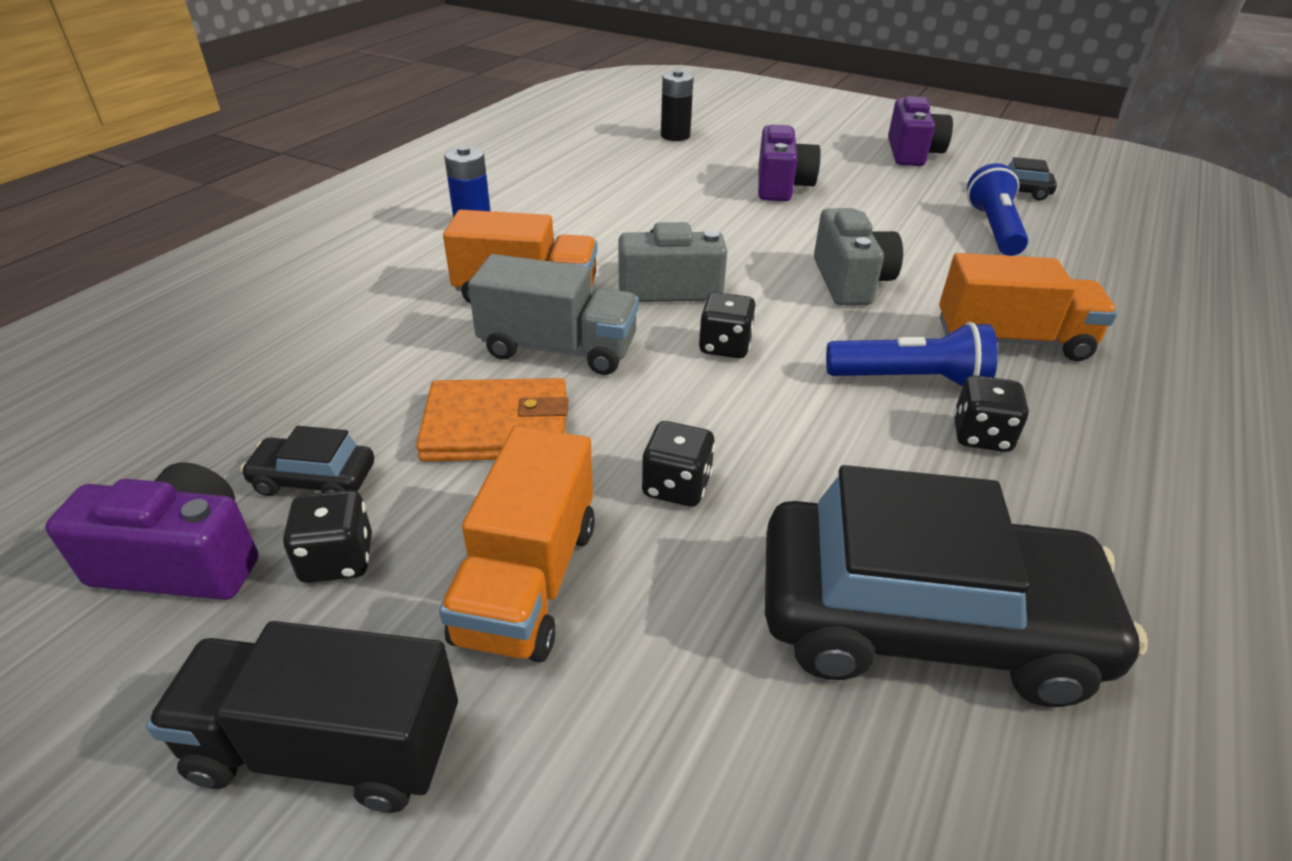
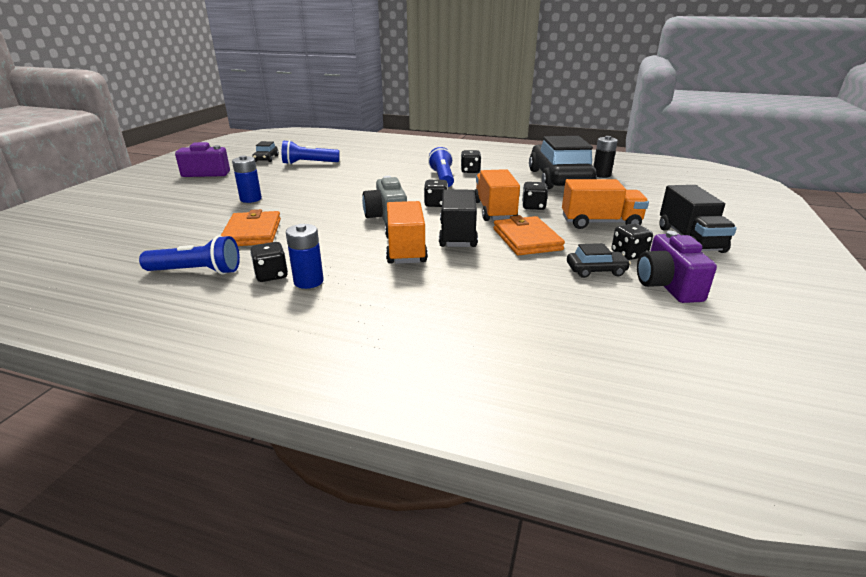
camera: 100 degrees left, 10 degrees down
(314, 479) = (596, 270): black car -> black car turned 90 degrees counterclockwise
(505, 204) = (271, 275): none -> black dice
(542, 168) = (197, 271): none -> blue flashlight
(558, 349) = (457, 235): grey truck -> black truck
(644, 191) = (252, 232): none -> orange wallet
(675, 136) = (142, 231): black battery -> black battery (601, 175)
(781, 186) = (250, 199): purple camera -> blue battery
(850, 281) = (367, 185): grey camera -> none
(1012, 340) = (407, 165): orange truck -> orange truck (494, 211)

